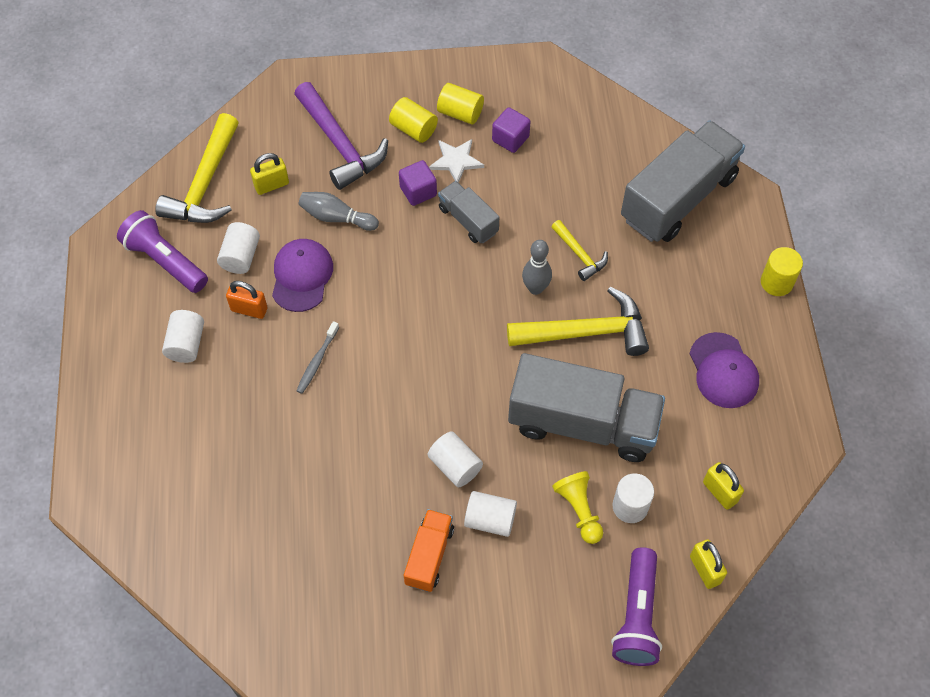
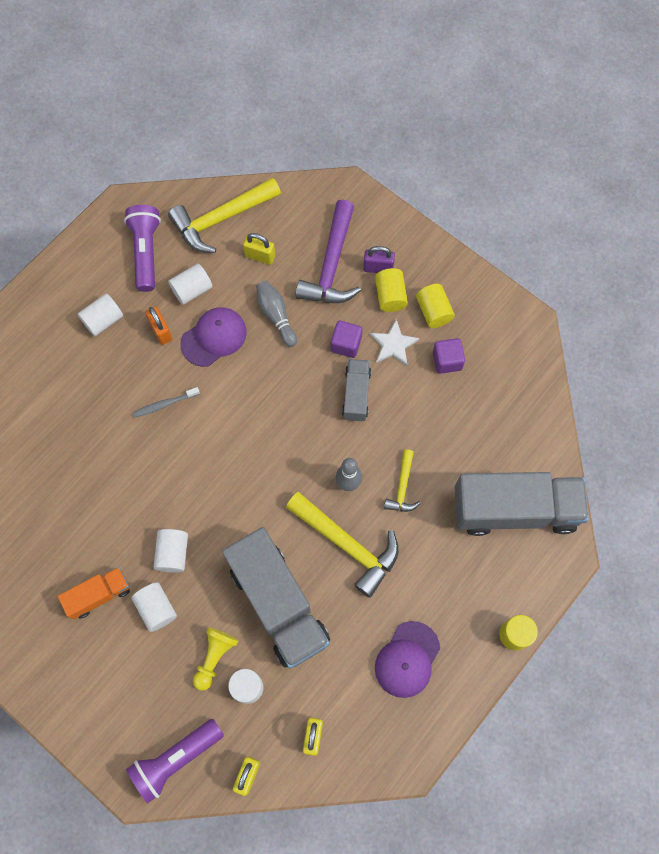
camera: 45 degrees right, 10 degrees up
(380, 117) = (378, 268): none -> purple padlock

